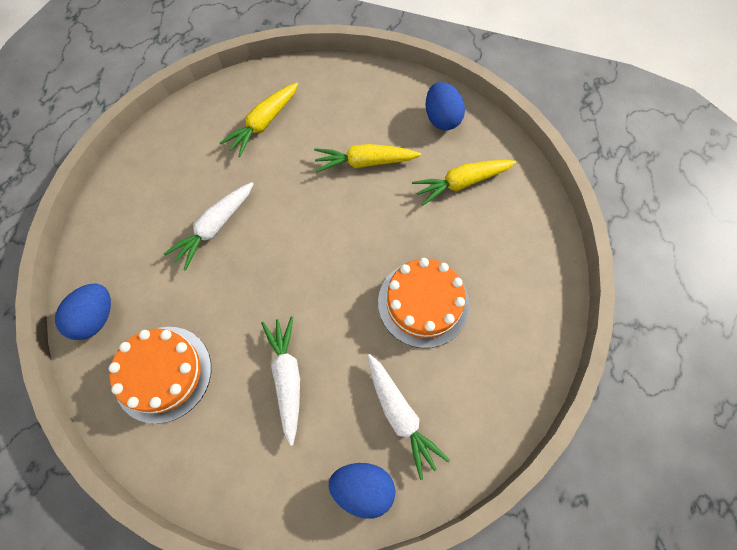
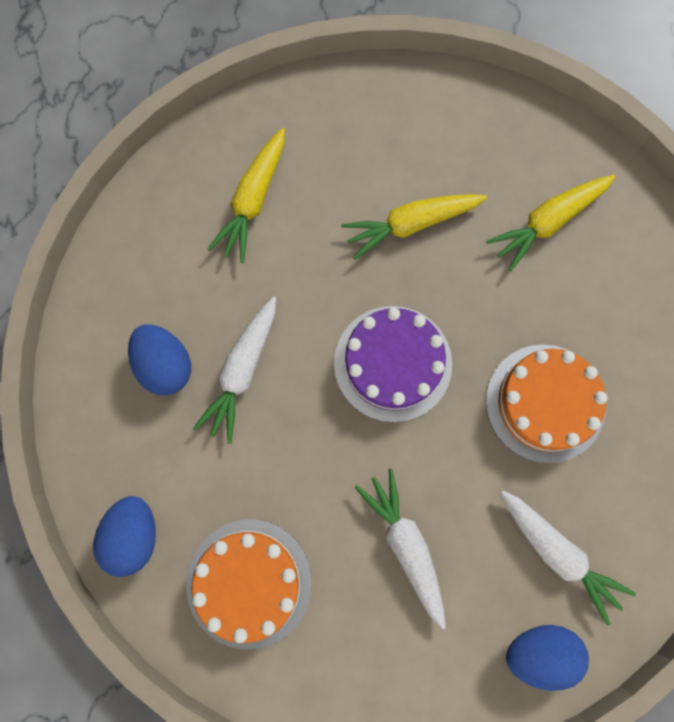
camera: 15 degrees left, 10 degrees up
(321, 248) = (393, 363): none -> purple cake
(441, 118) = (495, 131): blue egg -> blue egg (165, 365)

